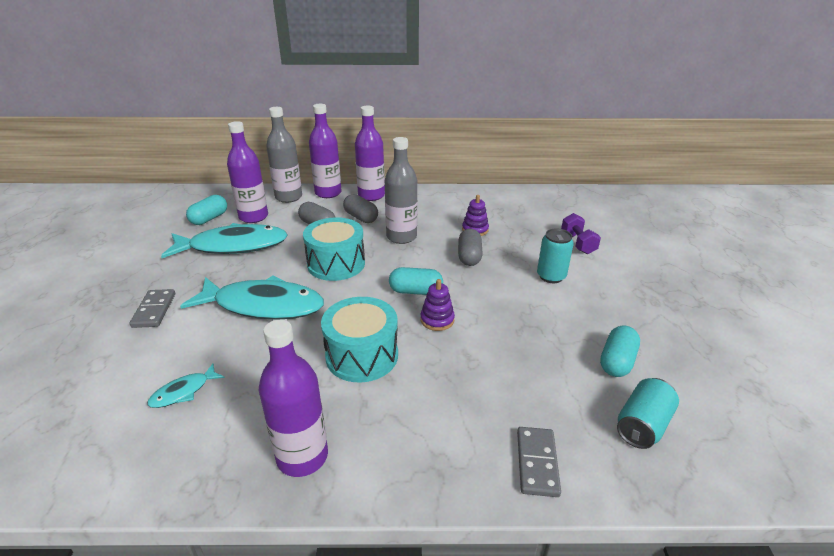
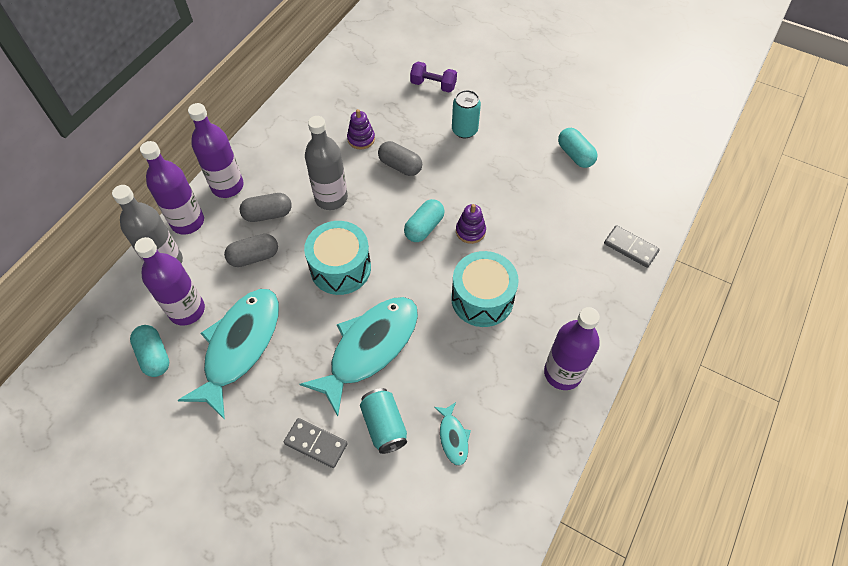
camera: 60 degrees left, 25 degrees up
(642, 425) = (630, 179): turquoise can -> turquoise can (384, 425)

